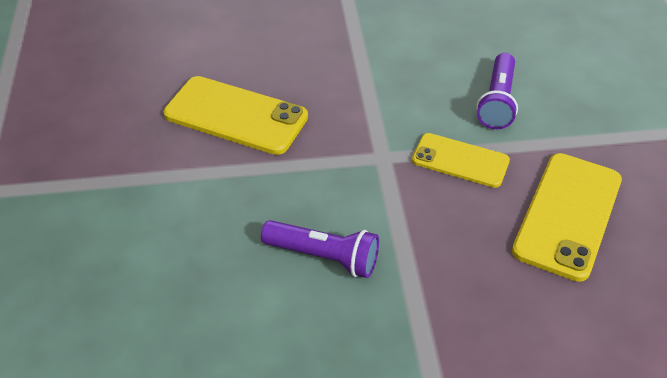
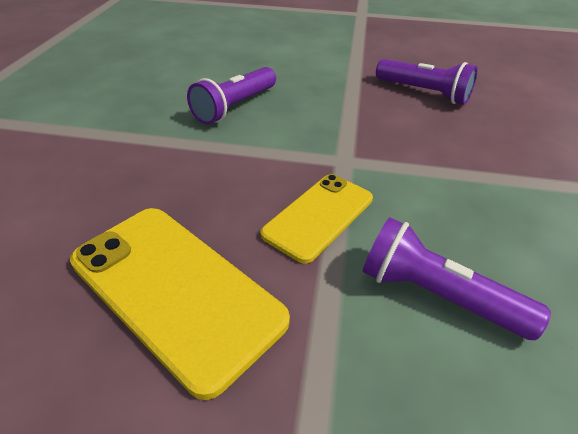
camera: 105 degrees right, 5 degrees down
(236, 116) = (424, 93): yellow phone -> purple flashlight

